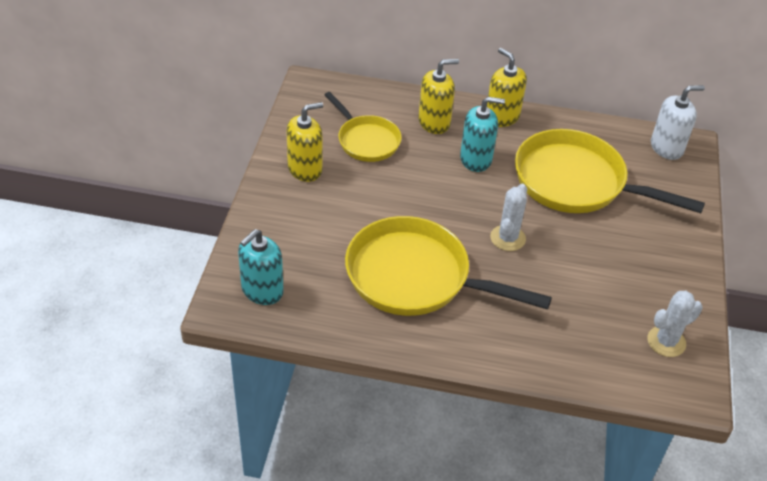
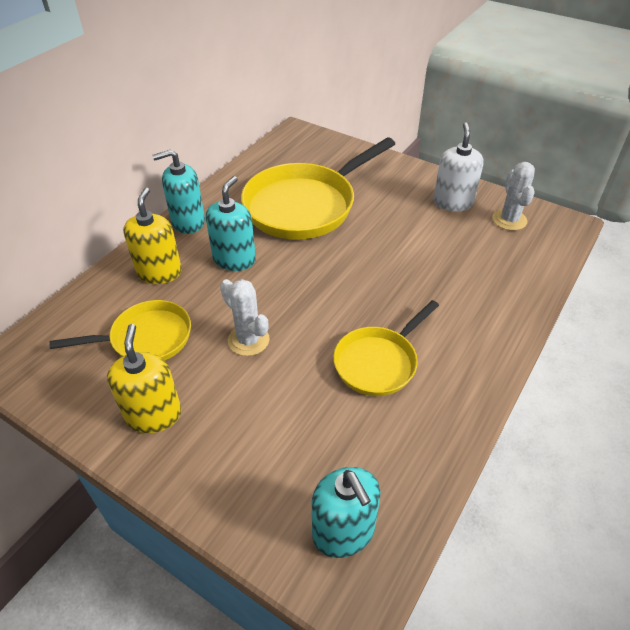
camera: 65 degrees left, 0 degrees up
(415, 277) = (378, 362): yellow pan -> yellow pan, size x0.58
(502, 117) = (188, 222): yellow soap dispenser -> turquoise soap dispenser
(507, 238) = (354, 273): white cactus -> white cactus (248, 340)
(666, 147) = (293, 144): white soap dispenser -> white soap dispenser (453, 202)

